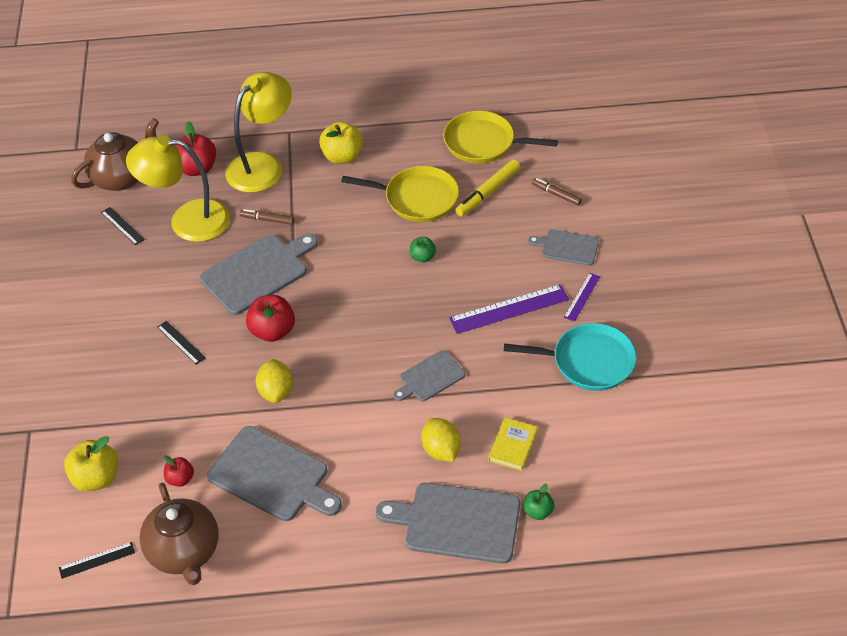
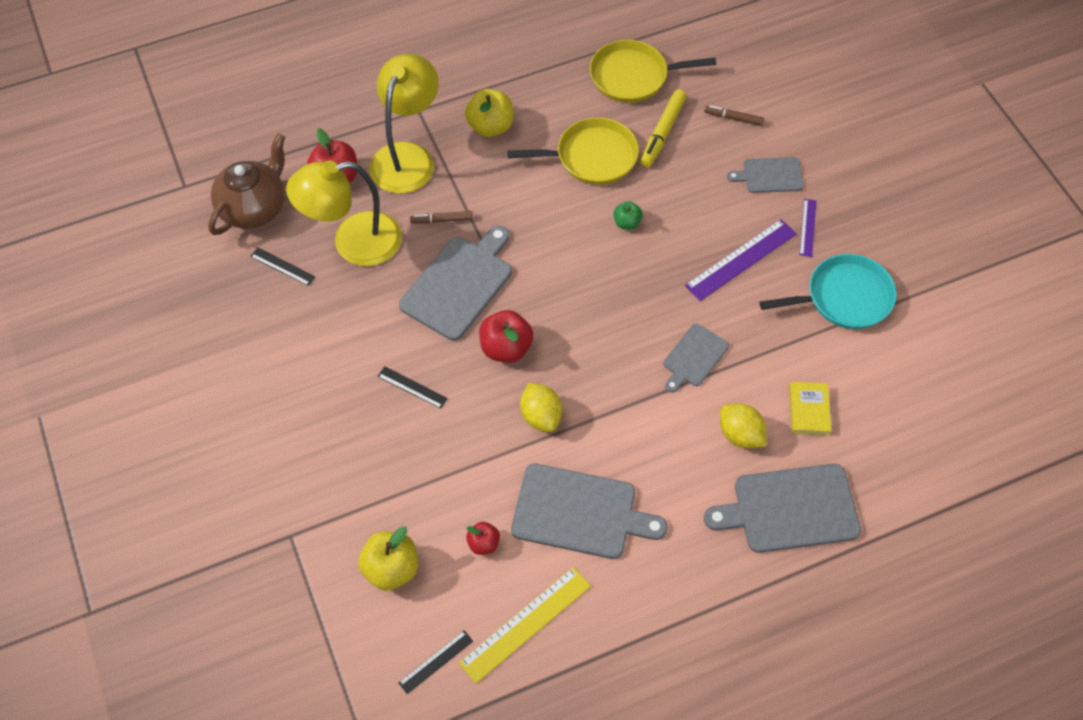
camera: 20 degrees left, 10 degrees up
(184, 552) = (525, 624): brown teapot -> yellow ruler
(538, 511) = (864, 474): green apple -> none

